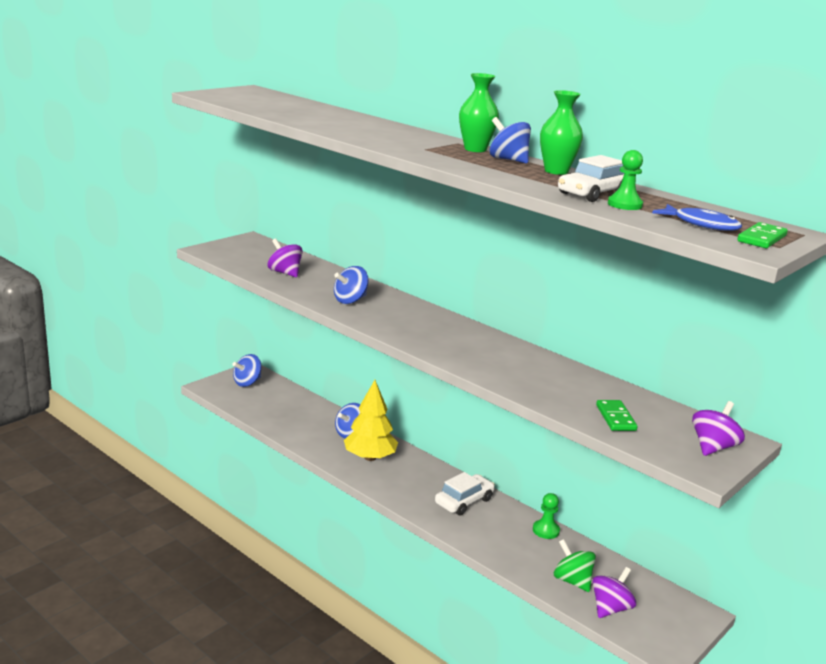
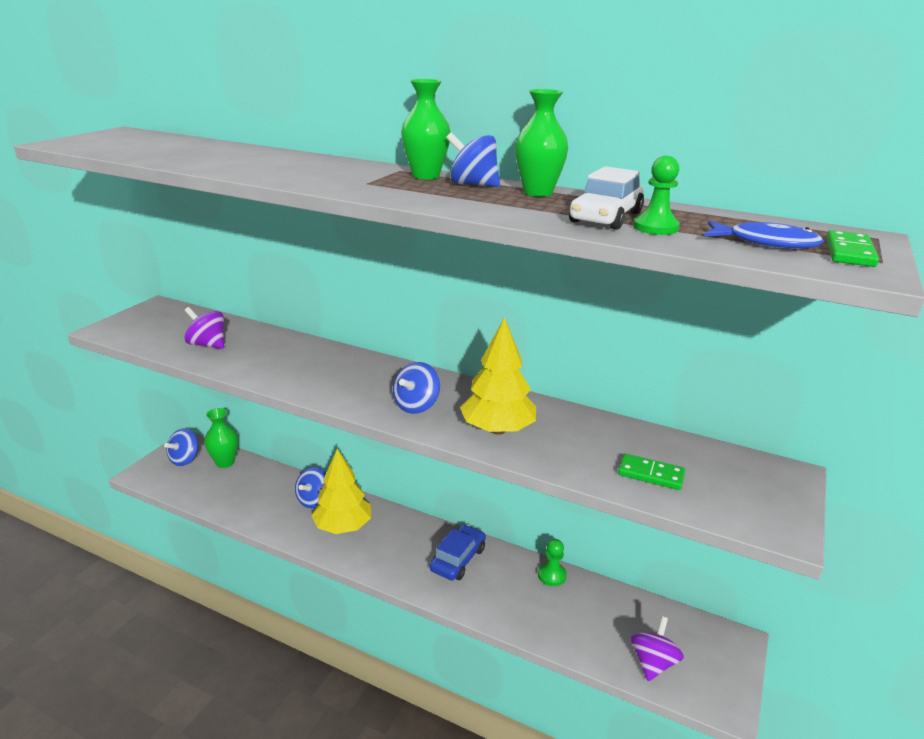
camera: 15 degrees left, 5 degrees up
(281, 391) = (225, 462): none -> green vase
(350, 300) = (294, 368): blue spinning top -> blue spinning top (416, 405)
(464, 501) = (458, 559): white car -> blue car
(501, 368) = (498, 429): none -> yellow tree
(572, 581) = (602, 636): green spinning top -> none
(615, 418) = (651, 474): green domino -> green domino turned 45 degrees counterclockwise
(713, 447) = (769, 492): purple spinning top -> none

